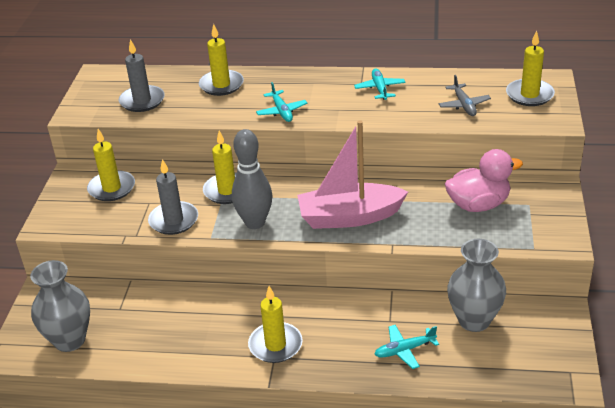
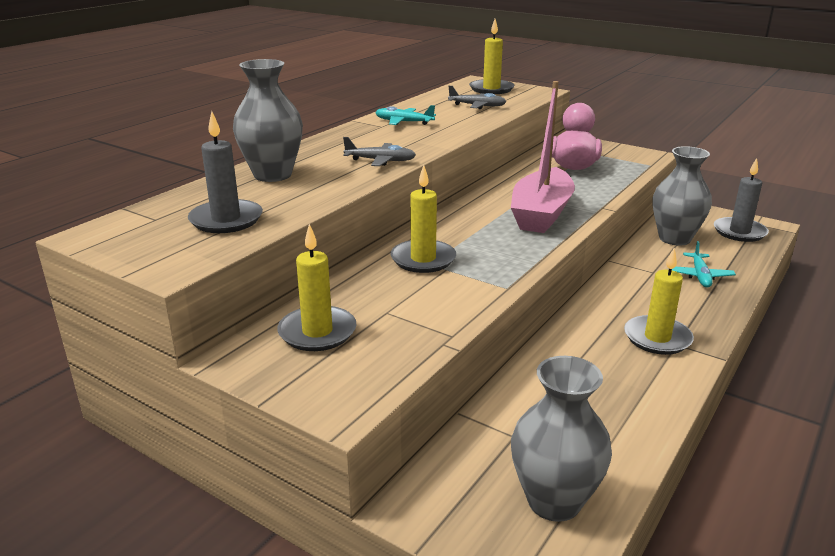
camera: 65 degrees left, 10 degrees down
(173, 220) = (447, 303): grey candle -> grey candle (739, 232)
(221, 85) = (272, 175): yellow candle -> grey vase
(255, 223) = (504, 258): grey bowling pin -> none
(281, 111) = (380, 161): turquoise plane -> grey plane

